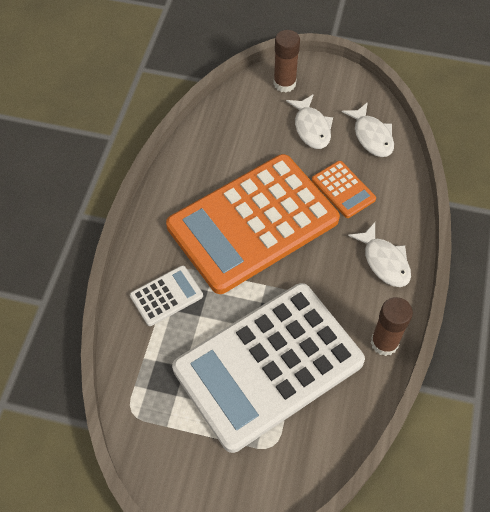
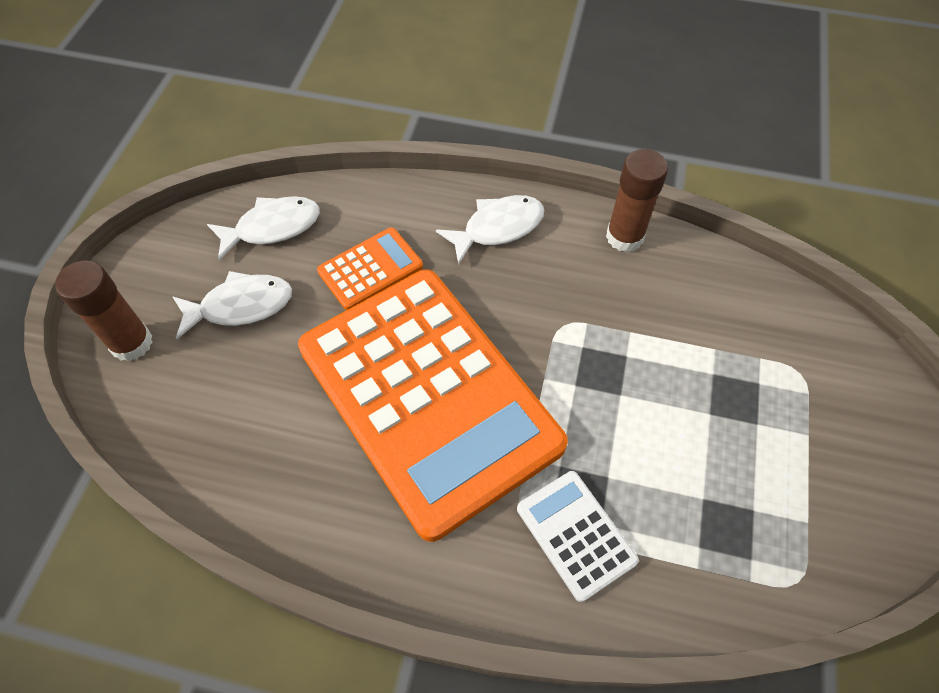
camera: 90 degrees left, 0 degrees up
(268, 365) = (679, 377): white calculator -> none

